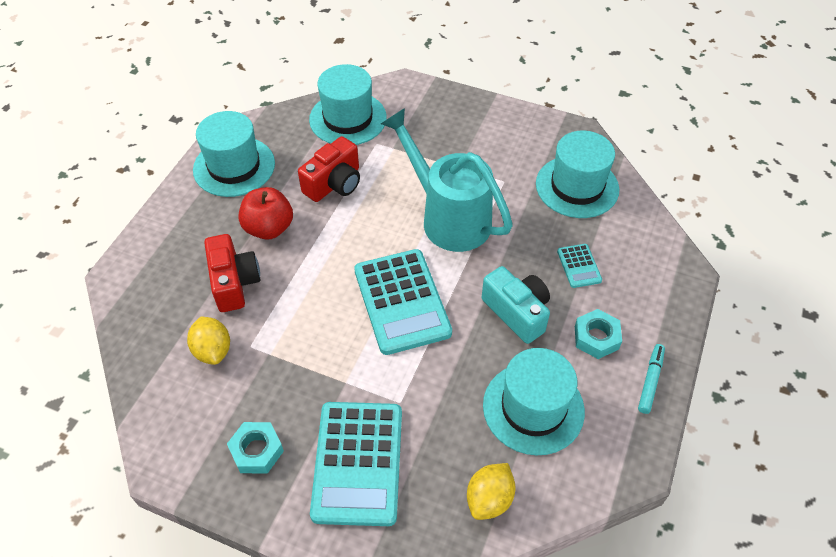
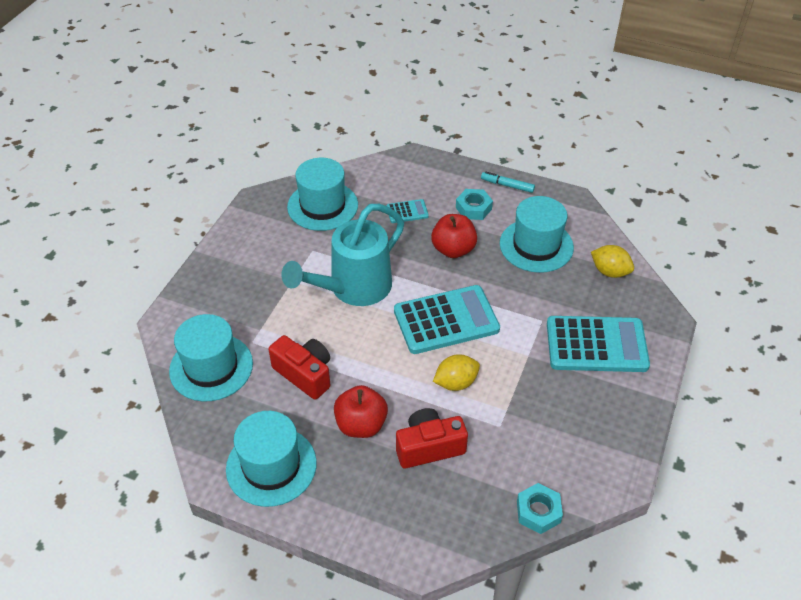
camera: 90 degrees left, 5 degrees down
(213, 350) = (506, 455): yellow lemon -> yellow lemon (456, 383)
(257, 451) = (598, 411): turquoise nut -> turquoise nut (538, 511)
(517, 312) = (453, 249): turquoise camera -> red apple

